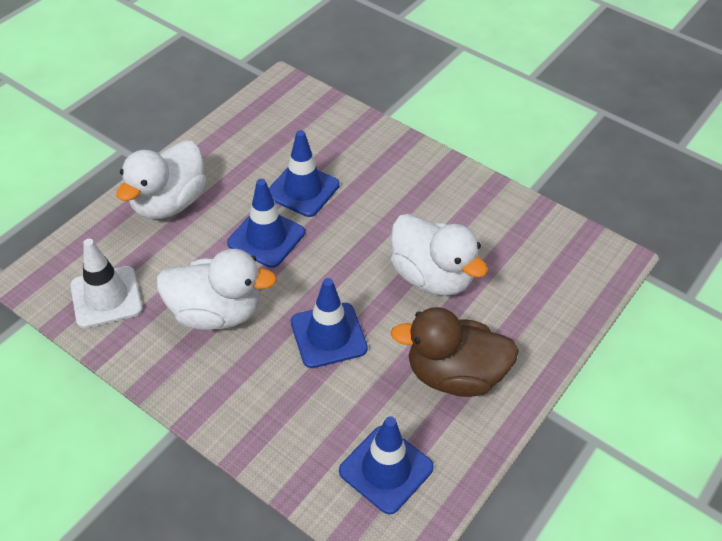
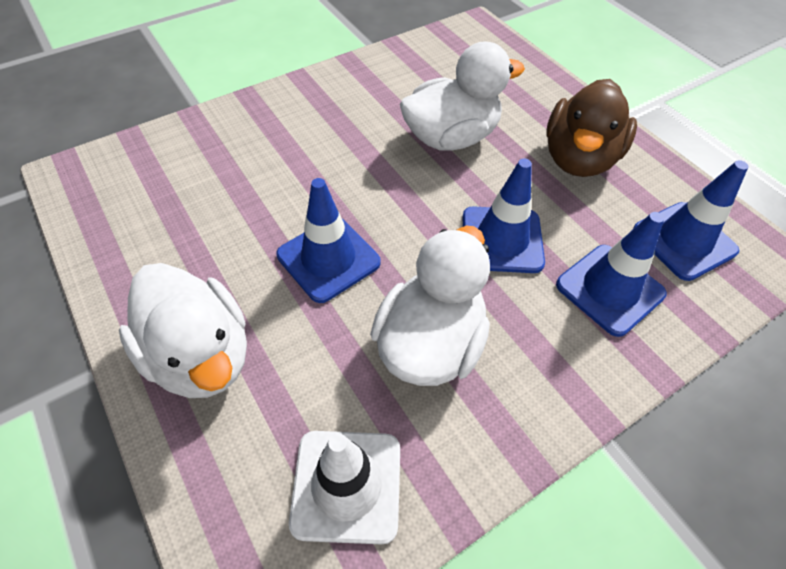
camera: 70 degrees left, 5 degrees up
(303, 190) = (269, 203): blue traffic cone -> blue traffic cone (610, 289)

